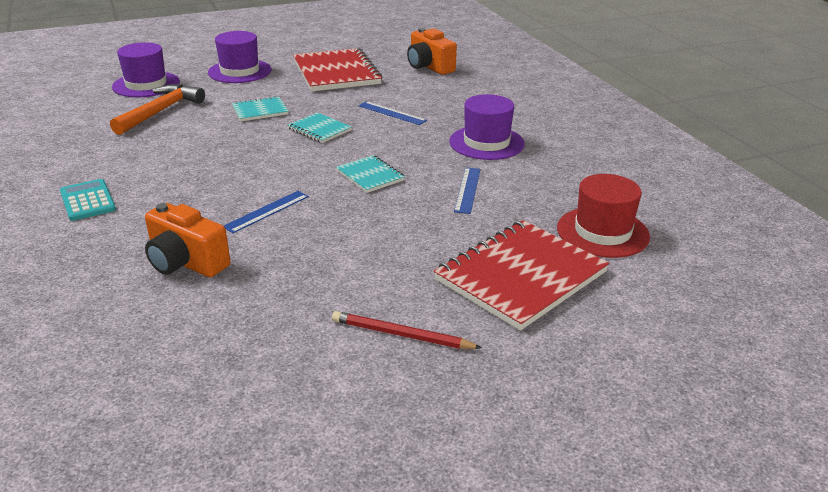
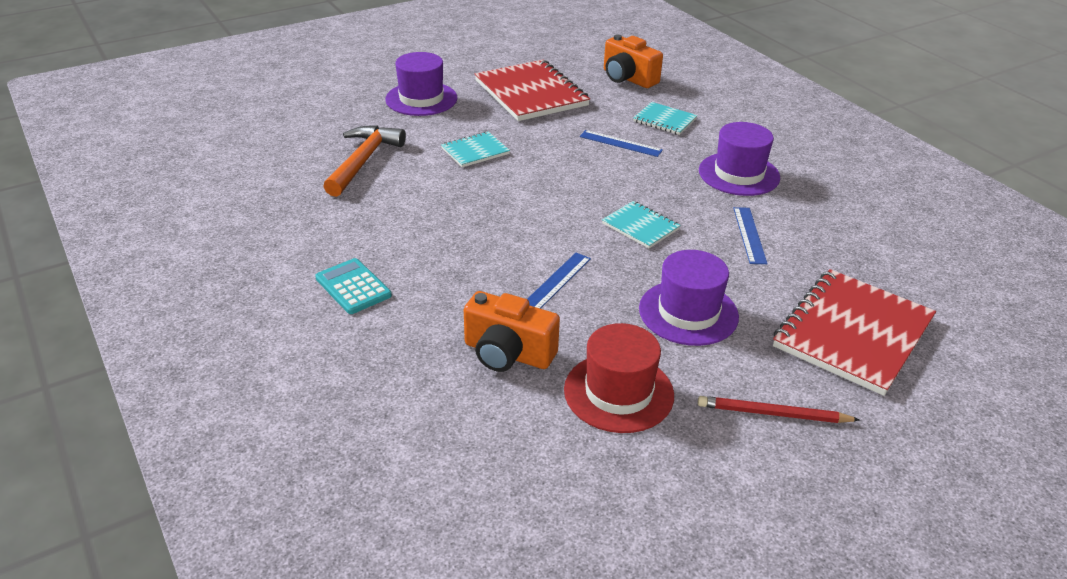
camera: 10 degrees left, 5 degrees up
(146, 84) = (324, 125): purple hat -> purple hat (688, 312)
(319, 129) = (554, 171): turquoise notebook -> turquoise notebook (664, 120)
(602, 232) = (906, 273): red hat -> red hat (618, 392)

